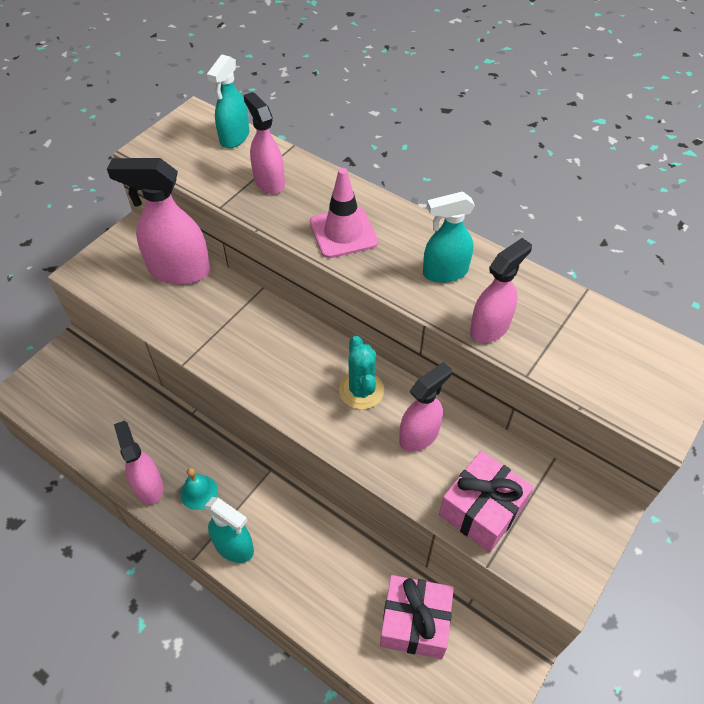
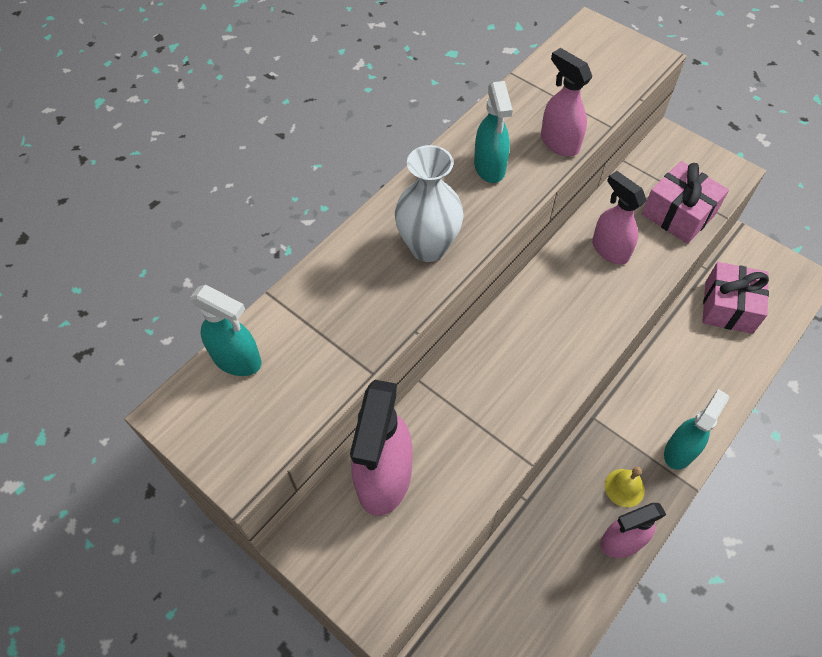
camera: 85 degrees left, 5 degrees up
(199, 492) = (624, 487): turquoise bell -> yellow bell
(269, 182) = (333, 319): pink spray bottle -> none
(343, 232) = (428, 247): pink traffic cone -> white vase
(361, 390) = (561, 291): turquoise cactus -> none

